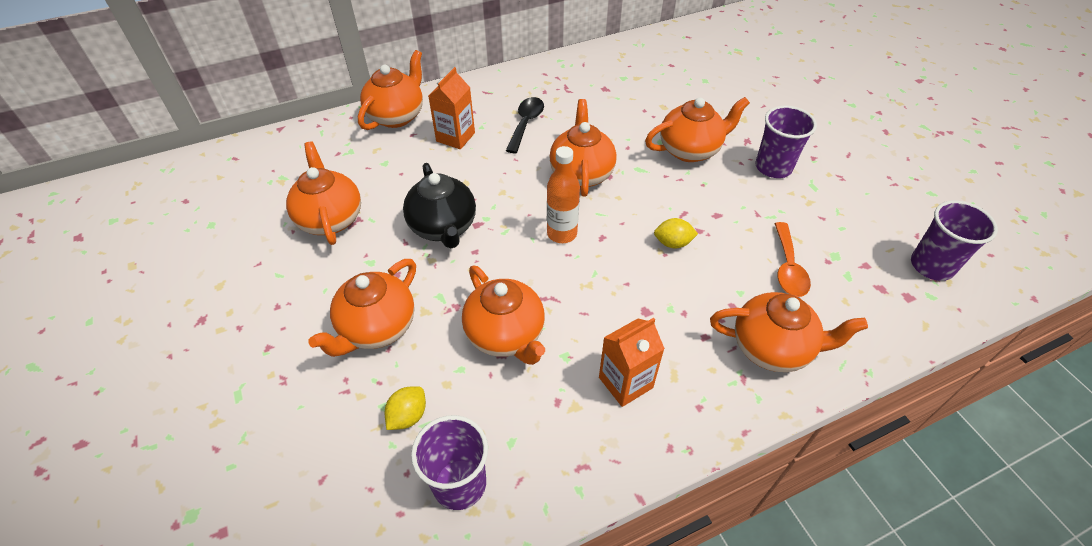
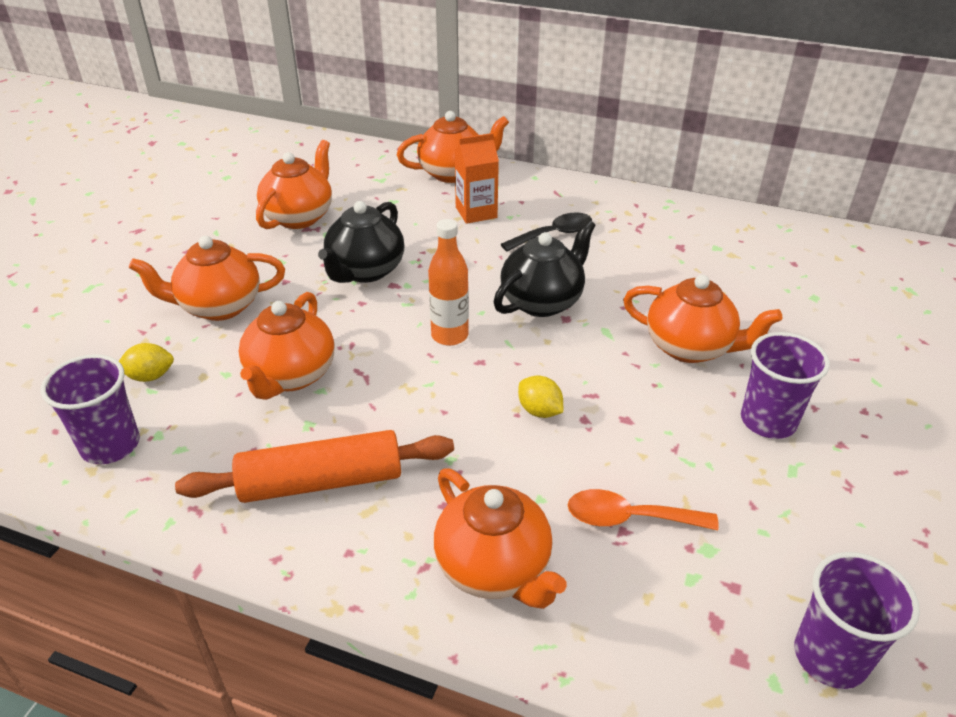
camera: 45 degrees right, 10 degrees down
(581, 173) = (542, 301): orange teapot -> black teapot
(625, 382) = (321, 481): orange carton -> orange rolling pin
(788, 268) = (629, 518): orange spoon -> orange spoon turned 45 degrees clockwise

